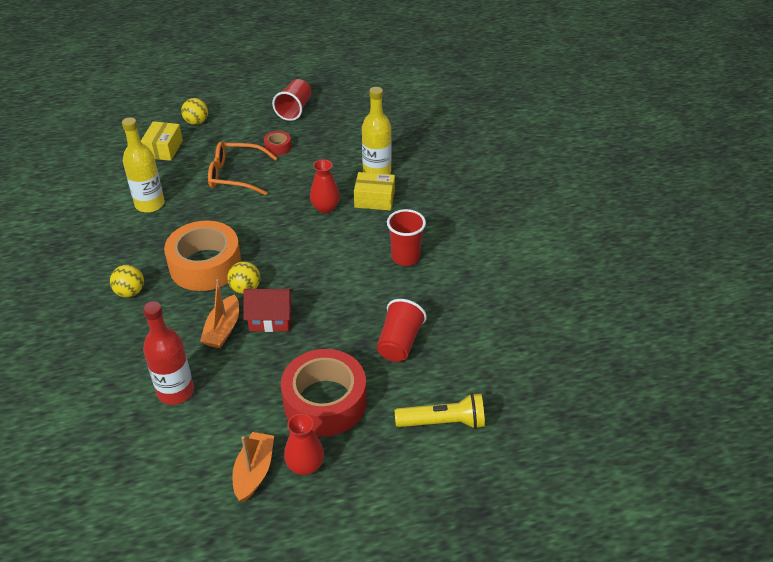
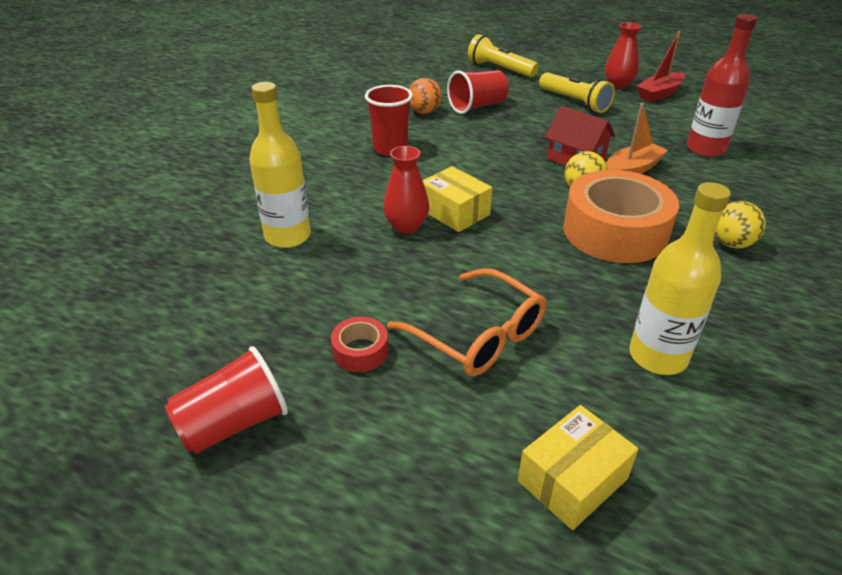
camera: 140 degrees left, 5 degrees down
(196, 122) = (449, 524): yellow ball -> none
(254, 471) = (659, 94): orange boat -> red boat
(325, 401) = (574, 102): red tape -> yellow flashlight
(374, 199) = (339, 208): yellow box -> yellow box (454, 212)
(431, 310) = (424, 112): none -> orange ball

